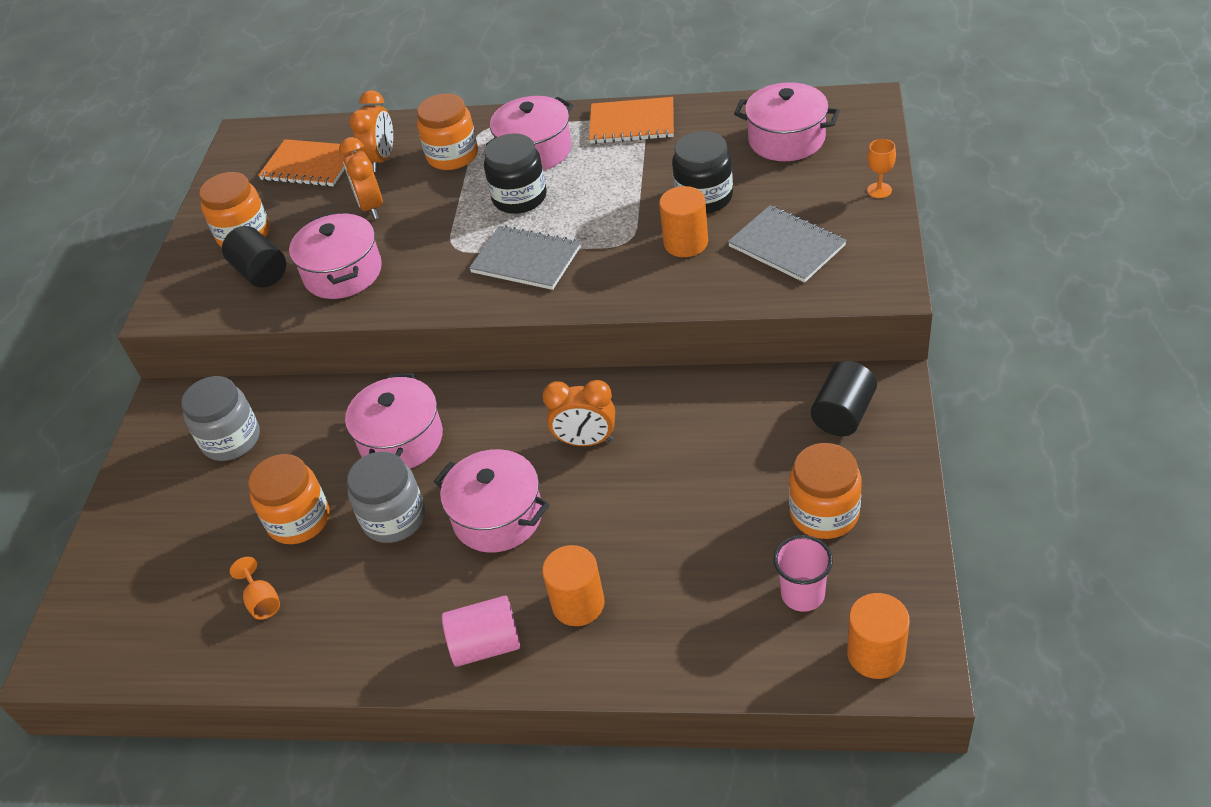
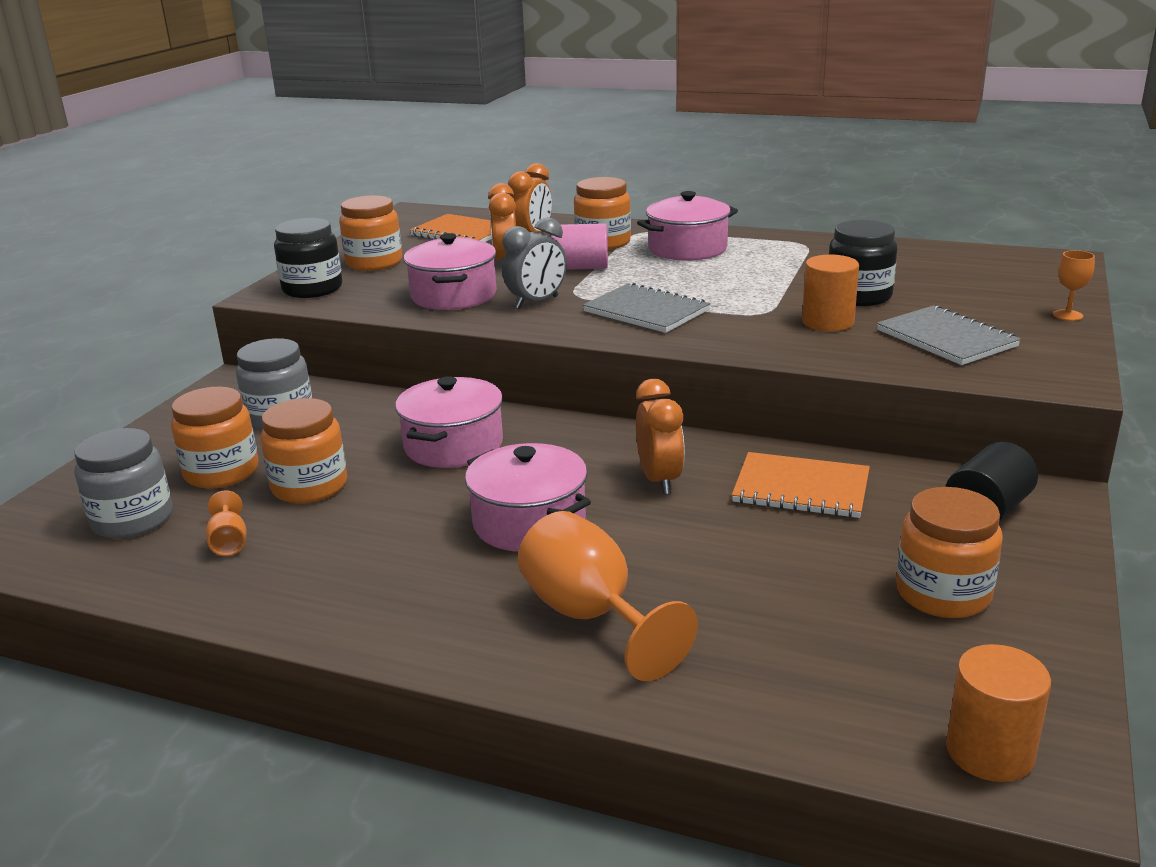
camera: 10 degrees right, 20 degrees down
(214, 522) = (221, 472): none -> orange jar
(261, 272) = (374, 285): black cylinder -> none
(394, 518) = (412, 503): grey jar -> grey jar (132, 520)
(423, 267) = (536, 302): none -> grey clock
(486, 645) = (460, 631): pink cylinder -> pink cylinder (580, 267)
(519, 198) = (658, 274): black jar -> black jar (312, 289)
(578, 604) = (591, 616): orange cylinder -> orange goblet
(586, 441) = (659, 480): orange clock -> orange clock turned 120 degrees counterclockwise
(632, 123) = (796, 244): orange notebook -> orange notebook (801, 488)
(786, 139) = (964, 271): pink pot -> none
(802, 594) = (894, 666): pink cup -> none

